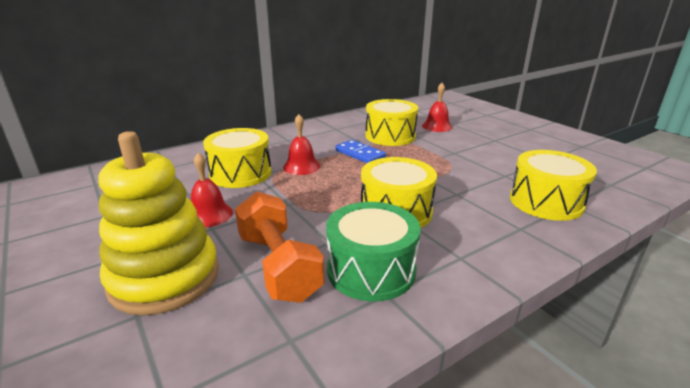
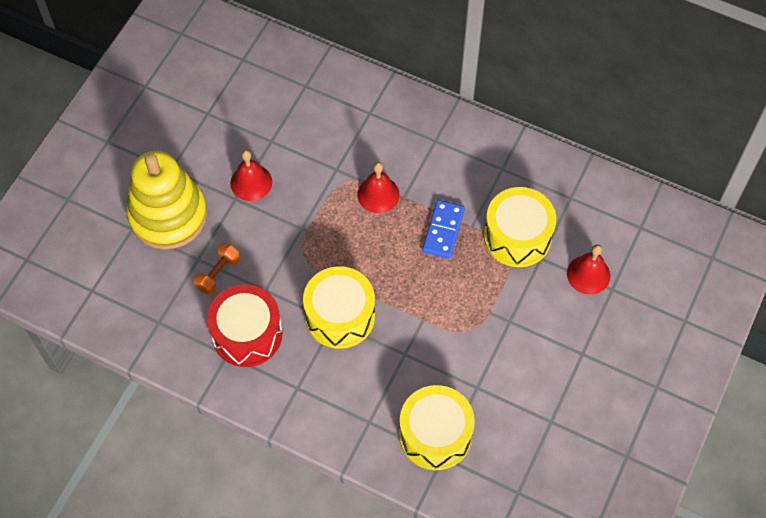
camera: 60 degrees right, 35 degrees up
(240, 173) = (331, 153): yellow drum -> none
(278, 266) = (218, 273): orange dumbbell -> orange dumbbell, size x0.52
(371, 270) = (247, 334): green drum -> red drum

